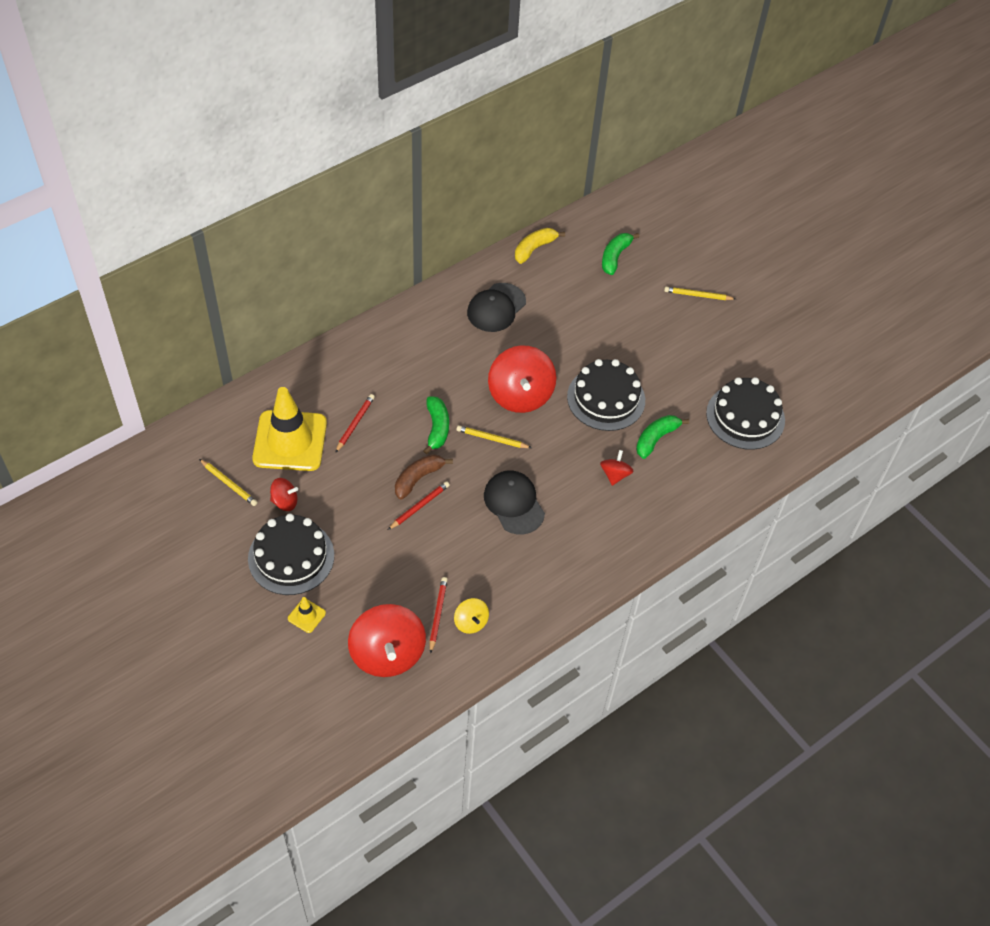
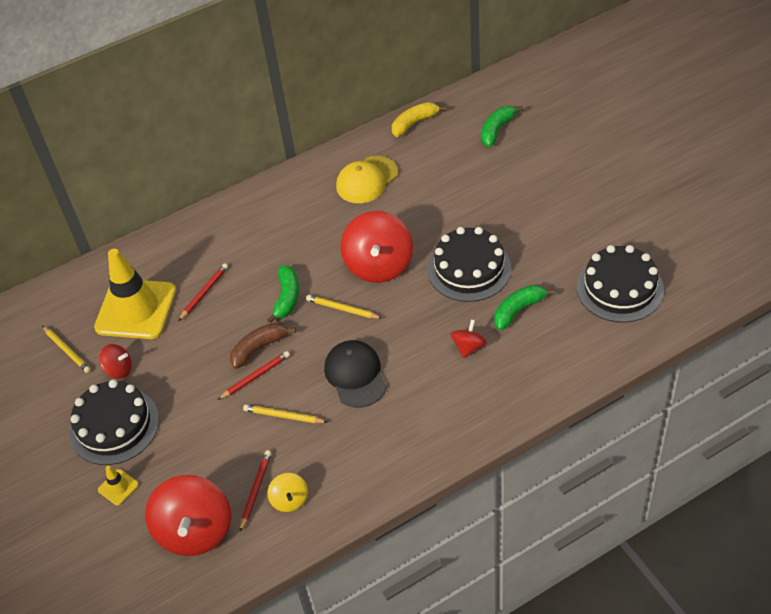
camera: 15 degrees right, 5 degrees down
(496, 308) = (367, 180): black cap -> yellow cap
(697, 295) = (580, 166): yellow pencil -> yellow pencil (283, 416)

